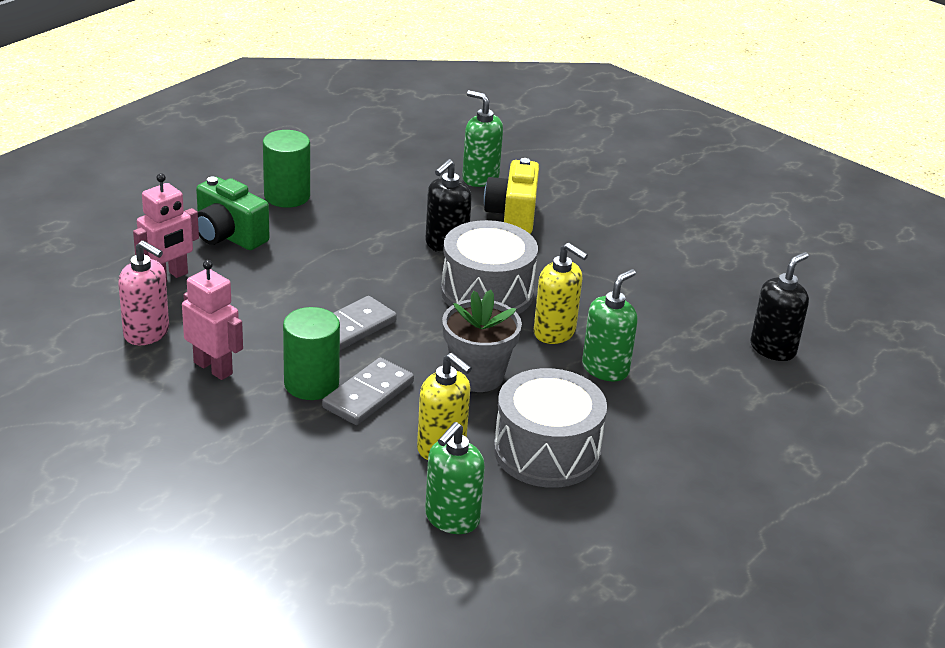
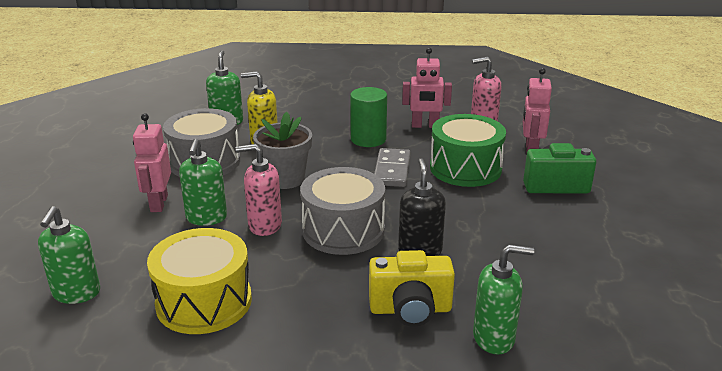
camera: 145 degrees right, 5 degrees down
(274, 293) = (465, 168): none -> green drum
(287, 196) = (584, 230): green cylinder -> none
(368, 395) = (332, 146): grey domino -> none
(512, 215) = (410, 309): yellow camera -> yellow camera turned 120 degrees clockwise
(555, 332) = (264, 225): yellow soap dispenser -> pink soap dispenser
(644, 413) = (158, 203): none -> pink robot
(666, 291) = (204, 302): none -> yellow drum
(773, 349) = (76, 293): black soap dispenser -> green soap dispenser

